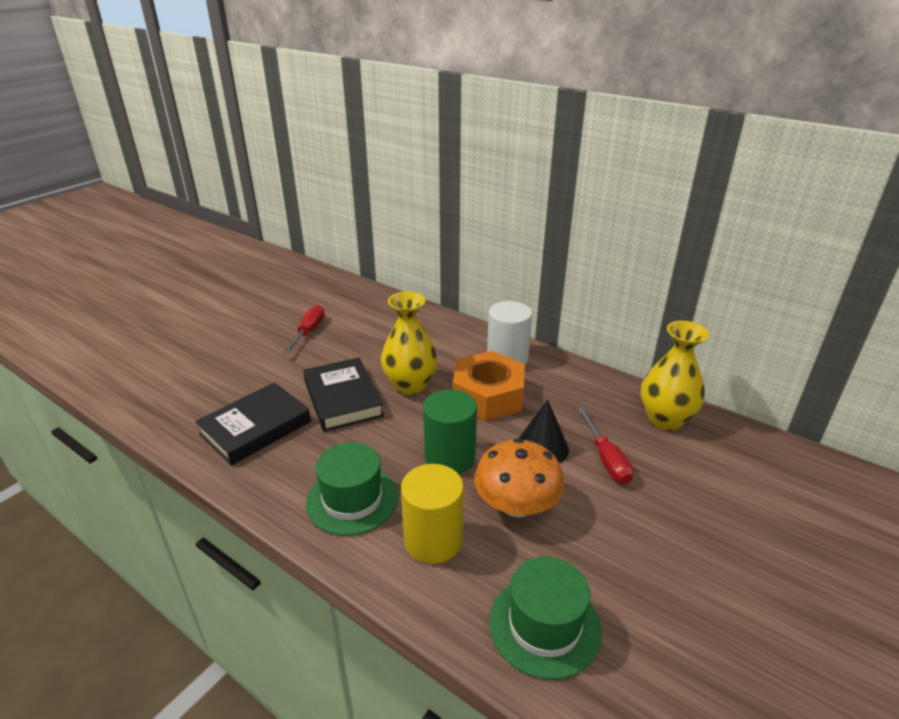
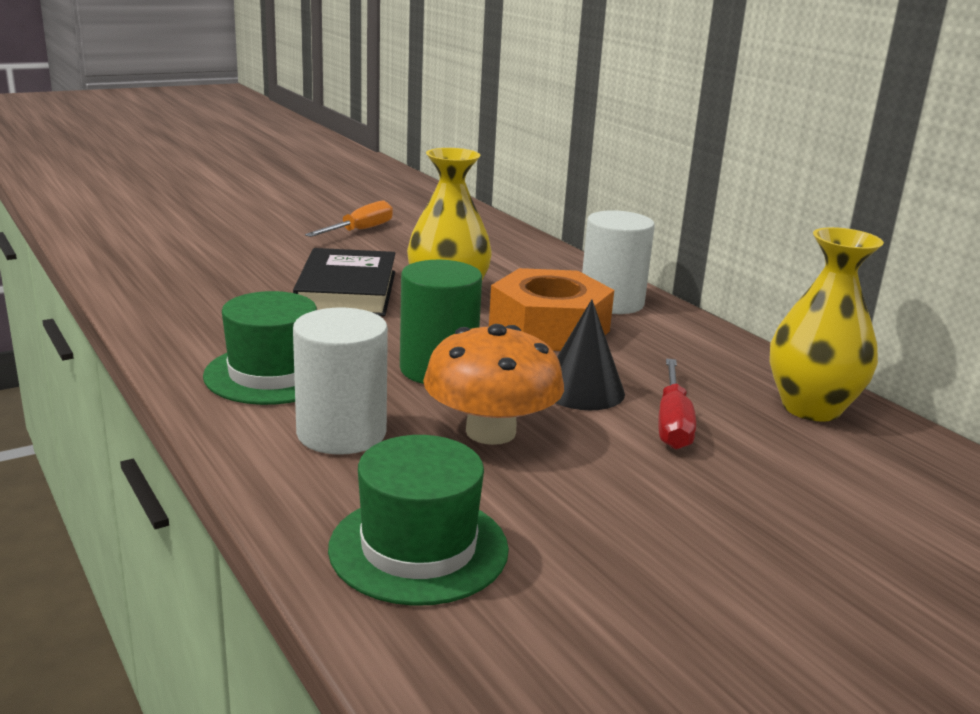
camera: 20 degrees right, 10 degrees down
(256, 428) = (215, 292): black book -> none
(308, 332) = (359, 231): red screwdriver -> orange screwdriver
(433, 540) = (341, 433): yellow cylinder -> white cylinder

